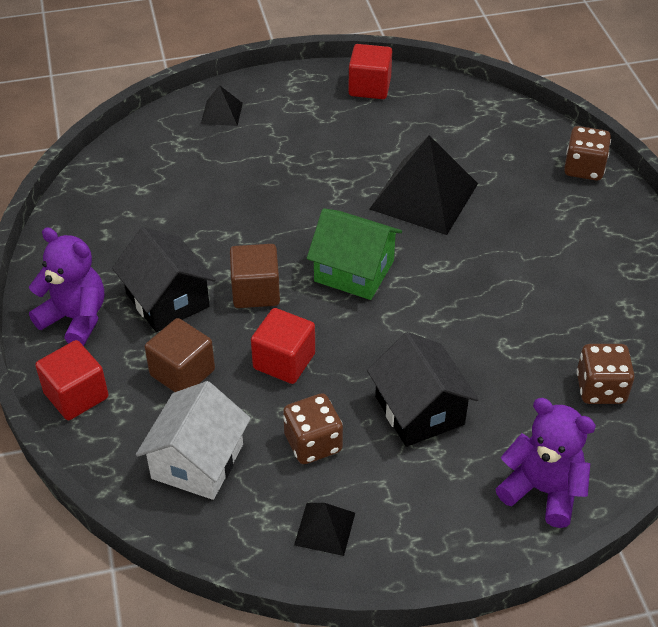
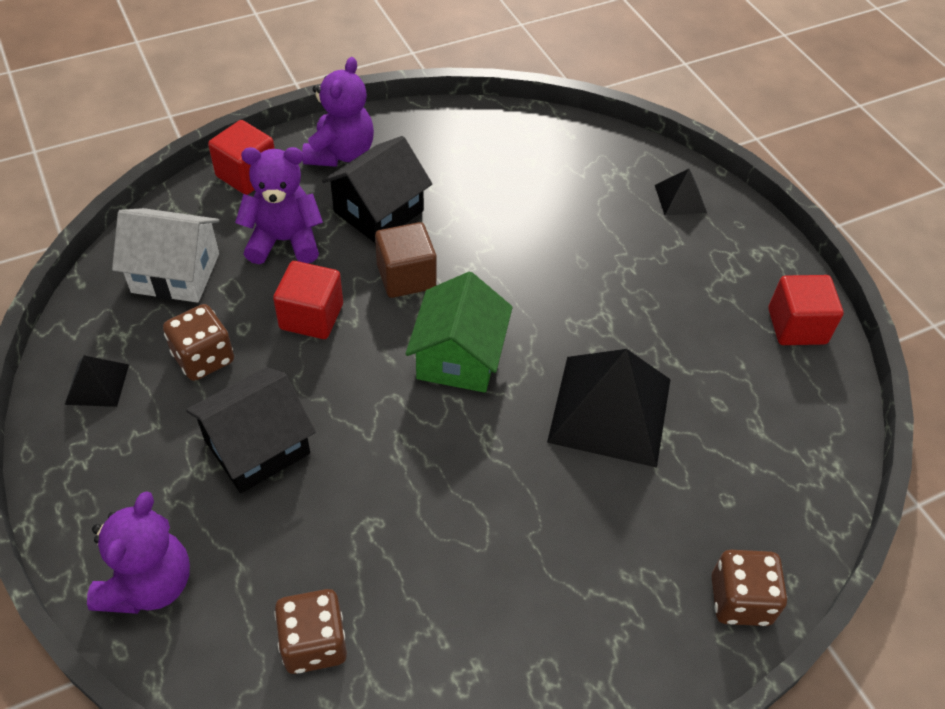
camera: 75 degrees right, 5 degrees up
(182, 373) = (284, 241): brown cube -> purple teddy bear

